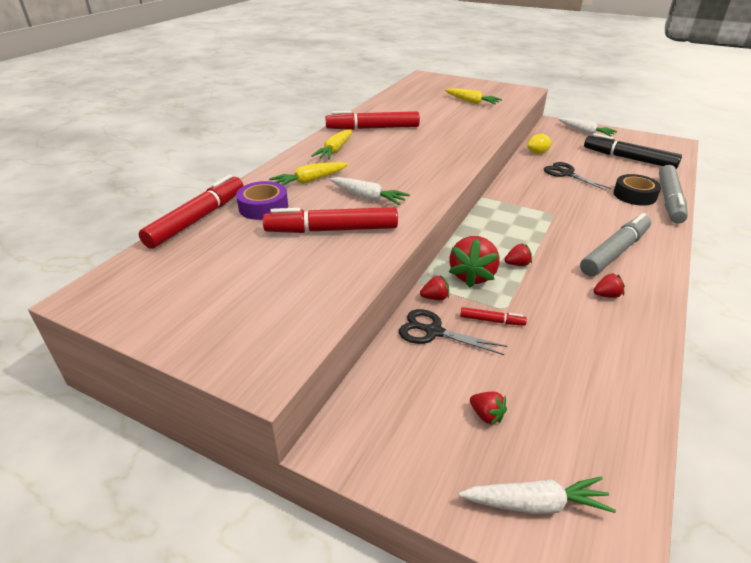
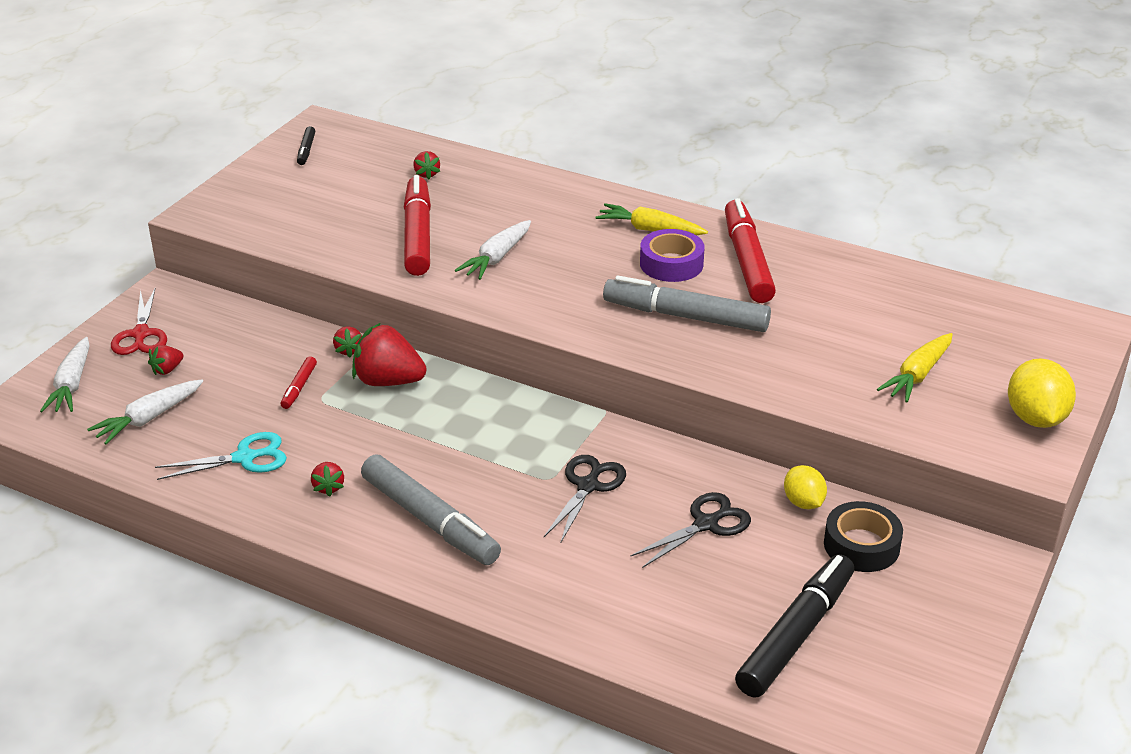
camera: 90 degrees right, 0 degrees up
(145, 302) = (306, 150): none -> black marker
(197, 219) = (452, 154): red marker -> none
(263, 207) = (477, 189): purple tape -> purple tape (671, 264)
(310, 181) = (547, 215): yellow carrot -> none
(426, 451) = (141, 334): none -> red scissors
(433, 332) = (289, 346): black scissors -> black scissors (588, 486)
(495, 87) = (1035, 418): none -> yellow lemon
(517, 264) = (409, 421): red strawberry -> red strawberry (427, 174)
(585, 132) = (945, 601): white carrot -> white carrot (148, 418)
(595, 342) = (245, 458): none -> turquoise scissors
(634, 195) = (618, 595): black tape -> black tape (861, 545)
(669, 200) = (599, 638): grey marker -> grey marker (686, 316)

